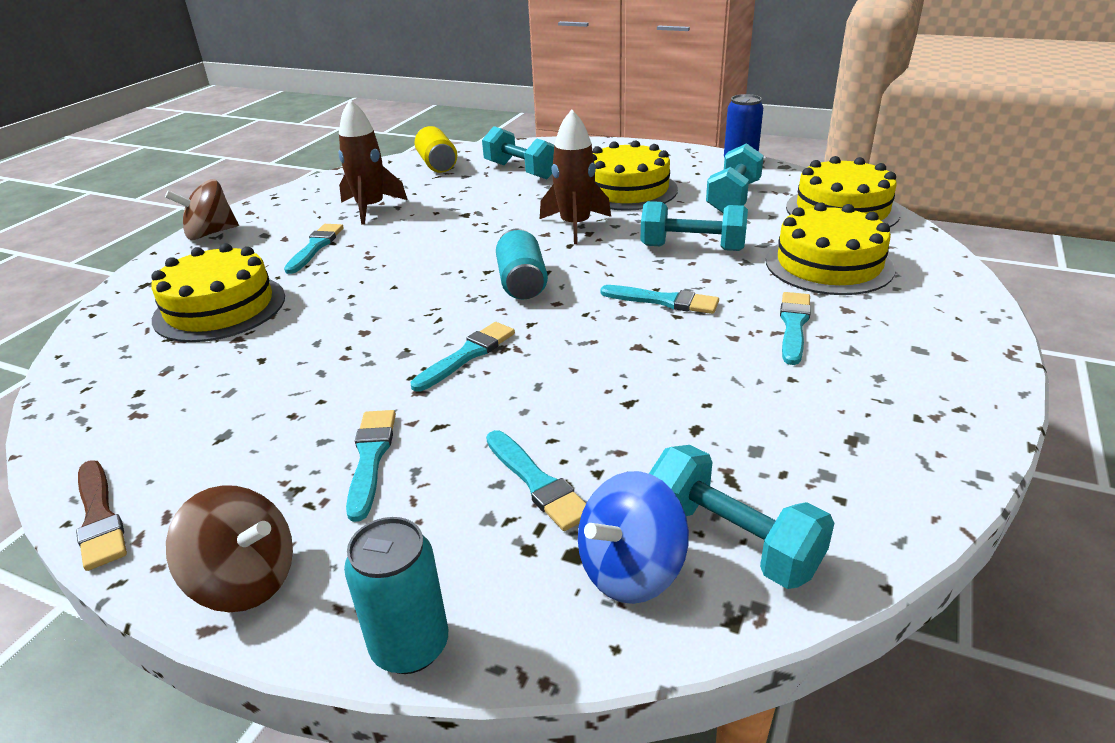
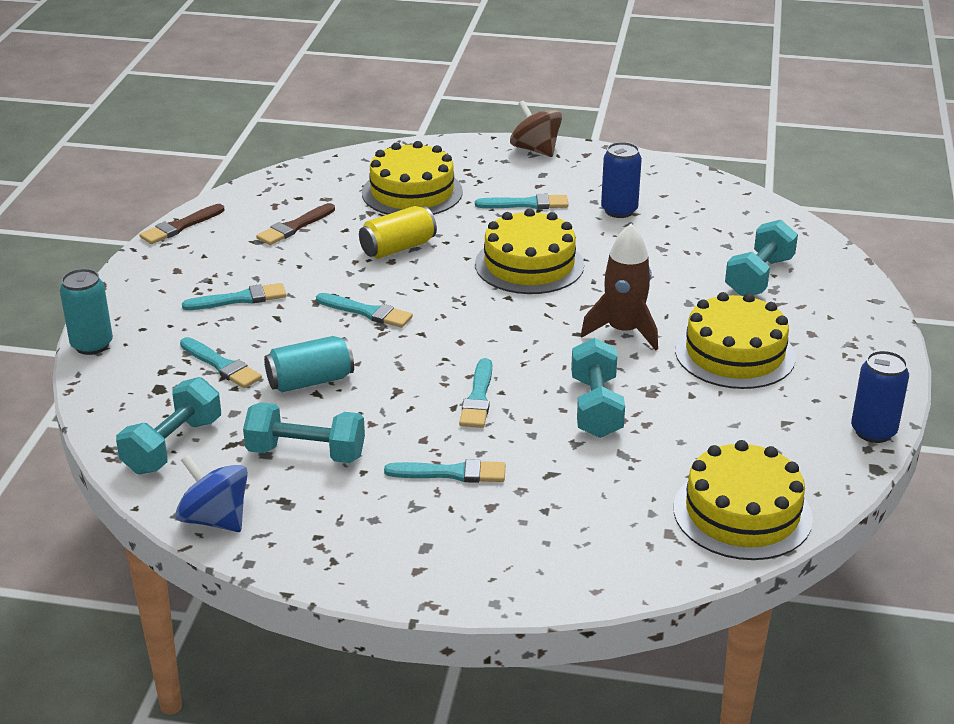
camera: 75 degrees right, 0 degrees up
(216, 399) = (294, 227): none -> brown brush
(246, 580) = (135, 285): brown spinning top -> none
(370, 208) = (619, 210): brown rocket -> blue can
(437, 164) = (752, 222): yellow can -> yellow can (398, 248)
(522, 283) = (491, 318): turquoise can -> turquoise can (310, 381)
(537, 483) = (221, 365): turquoise brush -> turquoise brush turned 90 degrees counterclockwise
(630, 570) = (146, 409): blue spinning top -> blue spinning top (215, 519)
(733, 198) = (745, 430): turquoise dumbbell -> turquoise dumbbell (306, 453)
(828, 264) = (586, 498): yellow cake -> yellow cake (529, 264)

